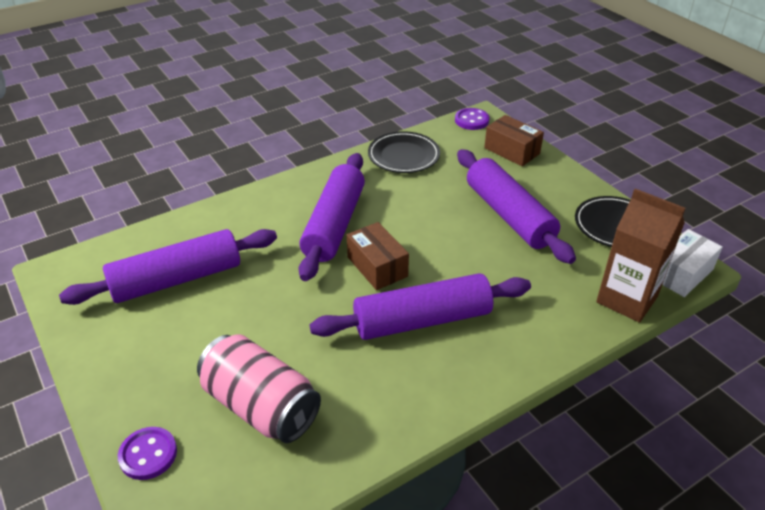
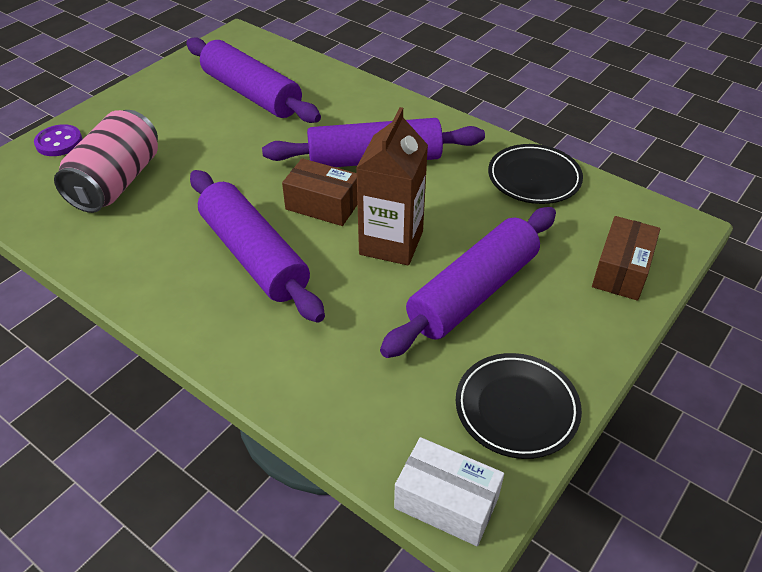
camera: 70 degrees right, 5 degrees up
(377, 267) = (323, 205): brown box -> brown box turned 75 degrees clockwise
(471, 120) = (663, 219): purple button -> none
(627, 299) = (361, 438): brown carton -> brown carton (391, 243)

